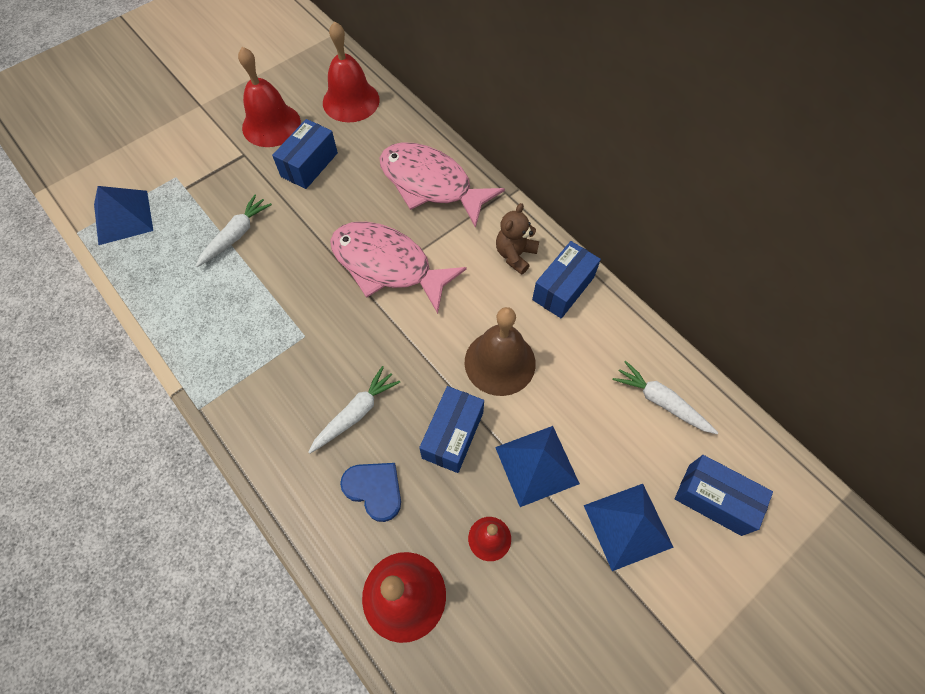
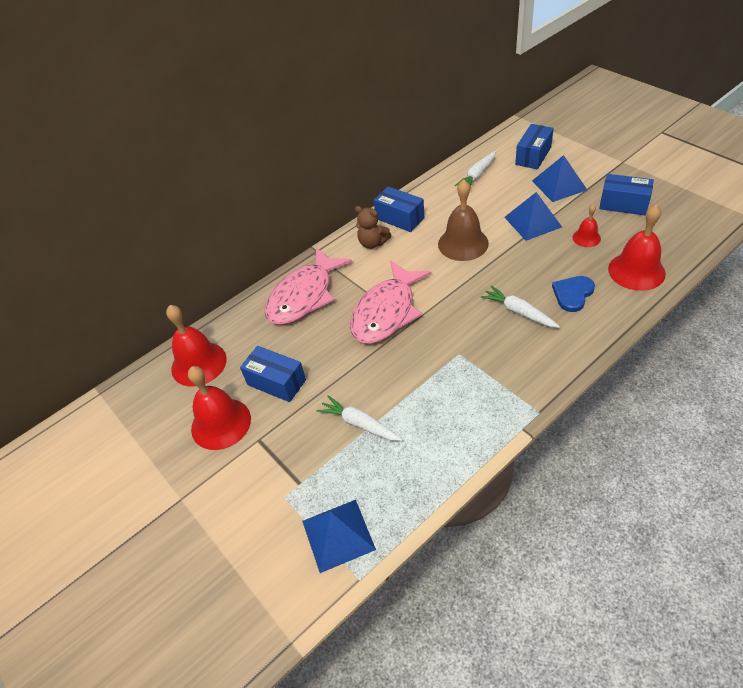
camera: 85 degrees left, 15 degrees down
(452, 435) = (522, 260): blue box -> blue box (623, 204)

